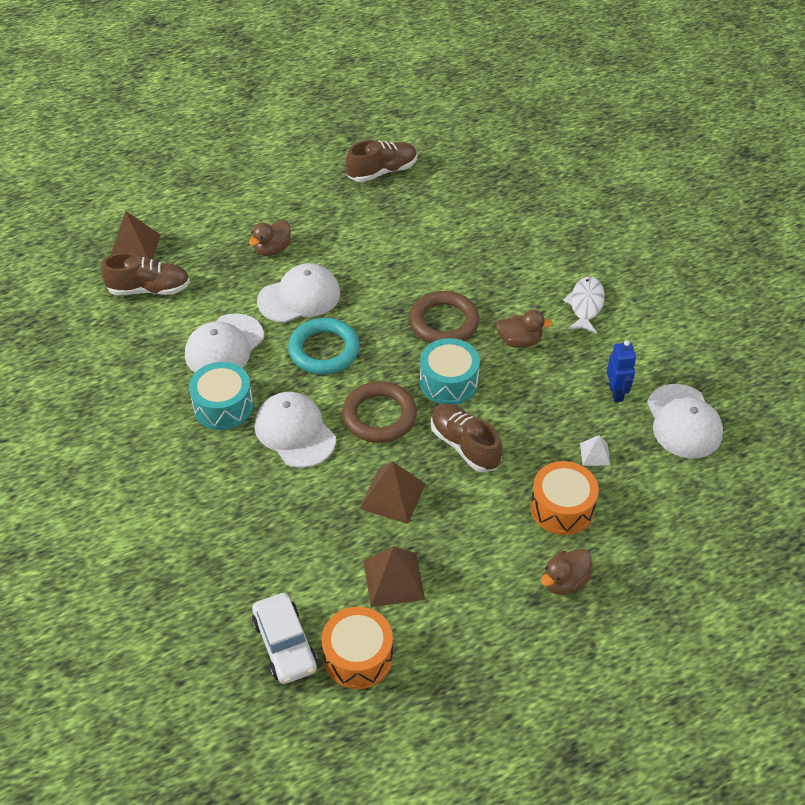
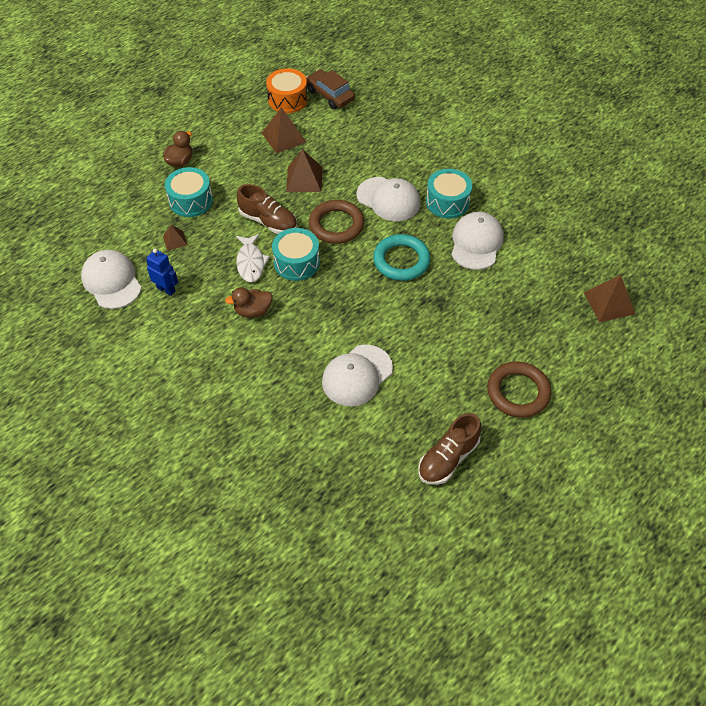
camera: 160 degrees right, 5 degrees up
(149, 289) = (567, 271): brown shoe -> none
(272, 249) = (496, 336): brown duck -> none
(285, 644) = (330, 95): white car -> brown car
(299, 297) = (446, 298): white cap -> white cap (357, 375)
(444, 322) = (319, 310): brown ring -> brown ring (518, 392)
(562, 508) = (191, 201): orange drum -> turquoise drum
(585, 305) = (205, 361): white fish -> white fish (251, 263)
(595, 454) = (175, 240): white pyramid -> brown pyramid
(616, 393) = (166, 289): blue robot -> blue robot turned 150 degrees clockwise

